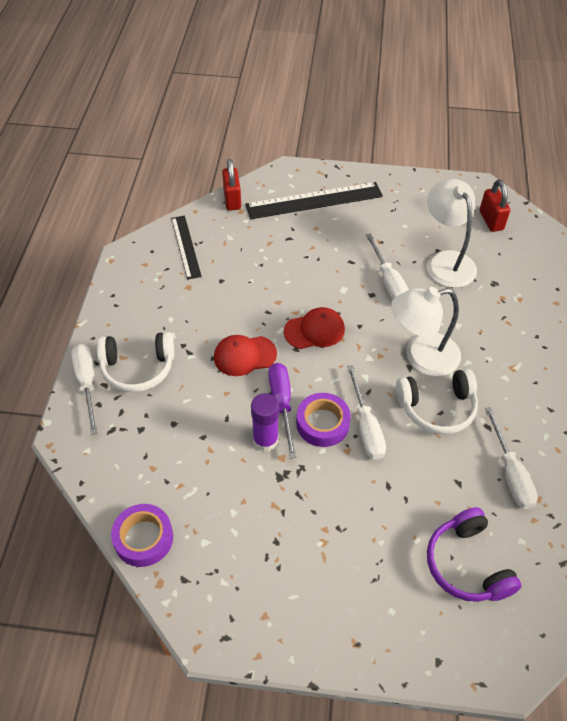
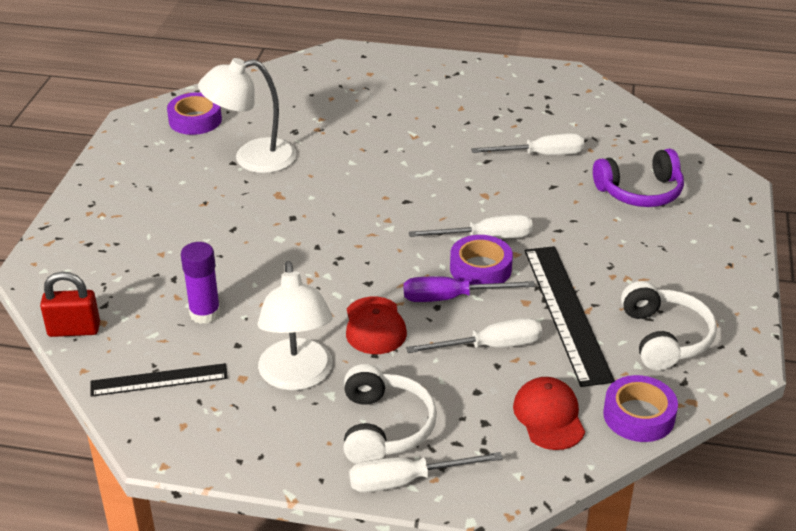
camera: 85 degrees left, 15 degrees down
(265, 440) = (502, 313): purple glue stick -> purple glue stick (205, 313)
(314, 201) = (107, 251): black ruler -> black ruler (567, 313)
(314, 330) = (342, 266): red cap -> red cap (549, 416)
(388, 281) = (274, 203): white screwdriver -> white screwdriver (490, 346)
(421, 357) = (393, 191): white lamp -> white lamp (297, 377)
(437, 408) = (462, 188): white headphones -> white headphones (665, 338)
(491, 220) = (195, 120): red padlock -> purple tape

